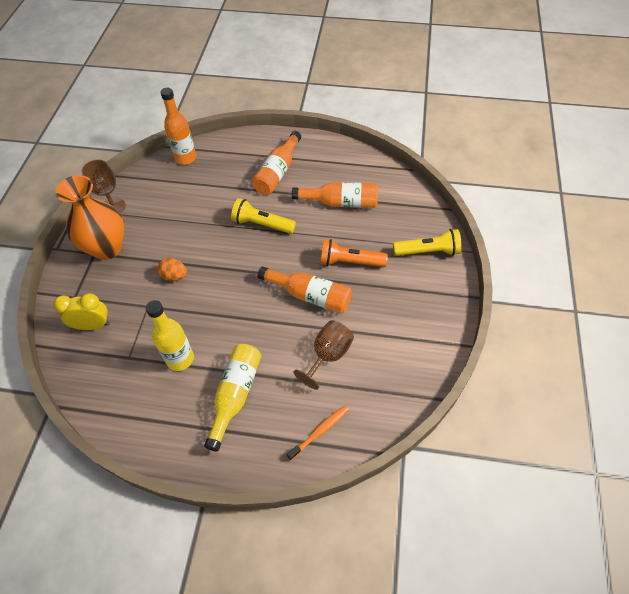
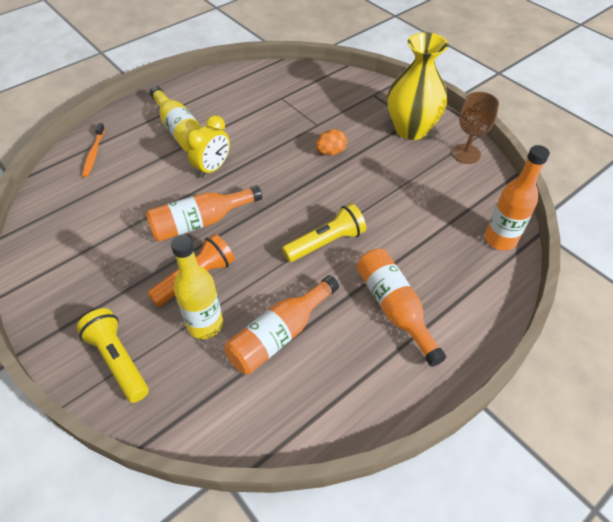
camera: 130 degrees right, 5 degrees down
(93, 325) = (333, 93): yellow clock -> yellow clock (212, 168)
(107, 248) = (411, 129): orange vase -> yellow vase
(180, 359) = (246, 119): yellow bottle -> yellow bottle (205, 324)
(328, 355) = (135, 195): brown goblet -> none
(427, 251) = (118, 360): yellow flashlight -> yellow flashlight turned 105 degrees clockwise

